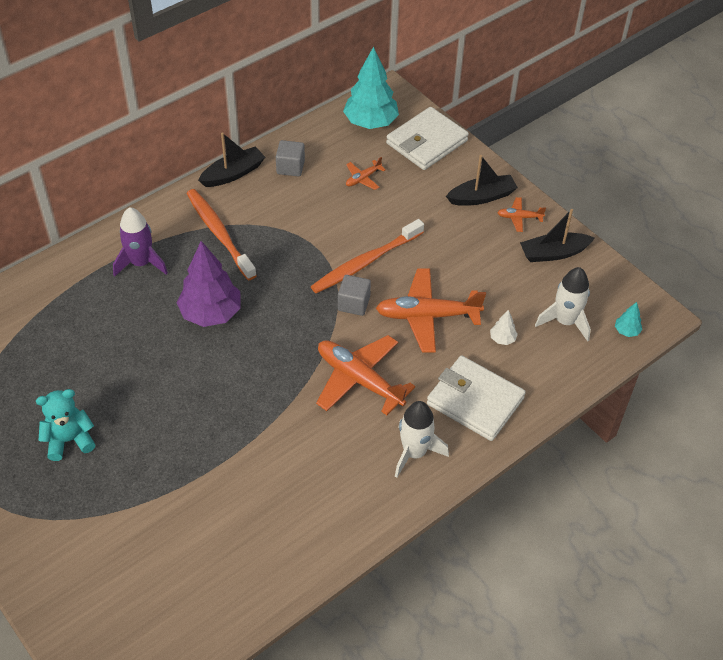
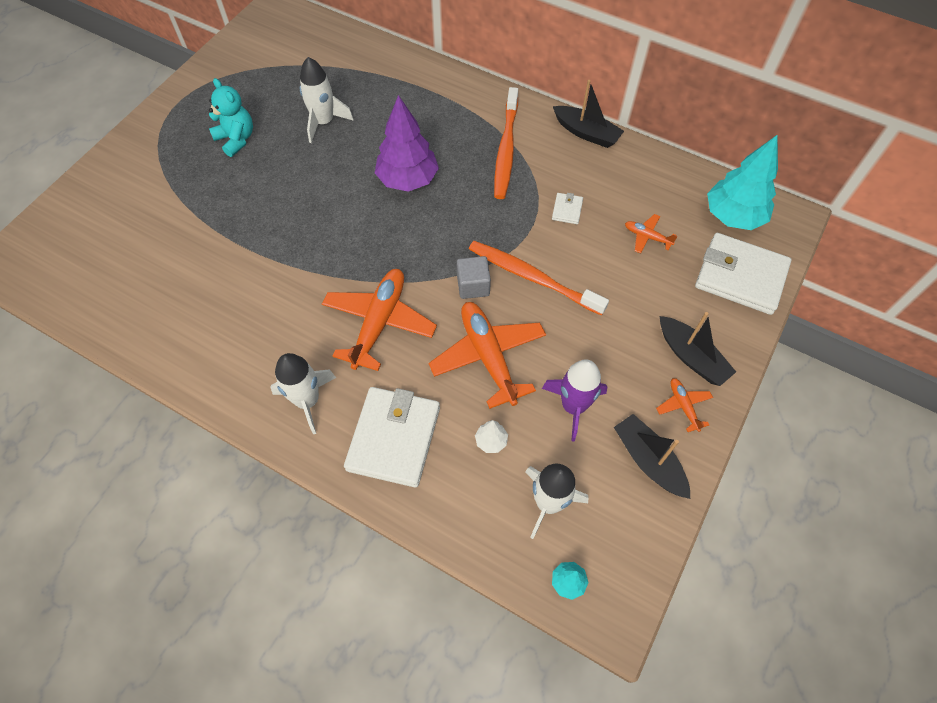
camera: 70 degrees right, 10 degrees up
(95, 358) = (324, 122): none -> white rocket
(141, 263) = (441, 111): purple rocket -> purple rocket (573, 406)
(219, 233) = (506, 150): orange toothbrush -> orange toothbrush turned 150 degrees clockwise
(290, 167) = (623, 172): grey cube -> none
(309, 216) = (567, 210): none -> white wallet

